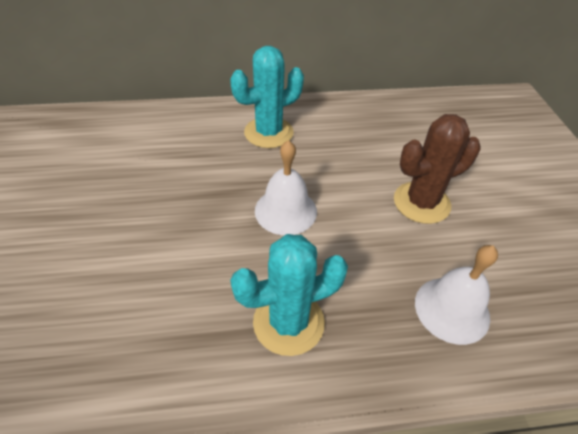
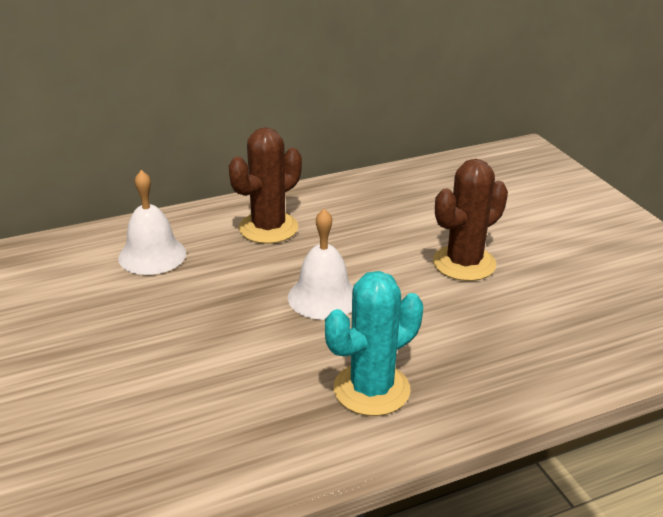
camera: 15 degrees left, 15 degrees down
(268, 133) = (268, 228): turquoise cactus -> brown cactus
(452, 309) = (527, 346): white bell -> white bell (152, 255)

